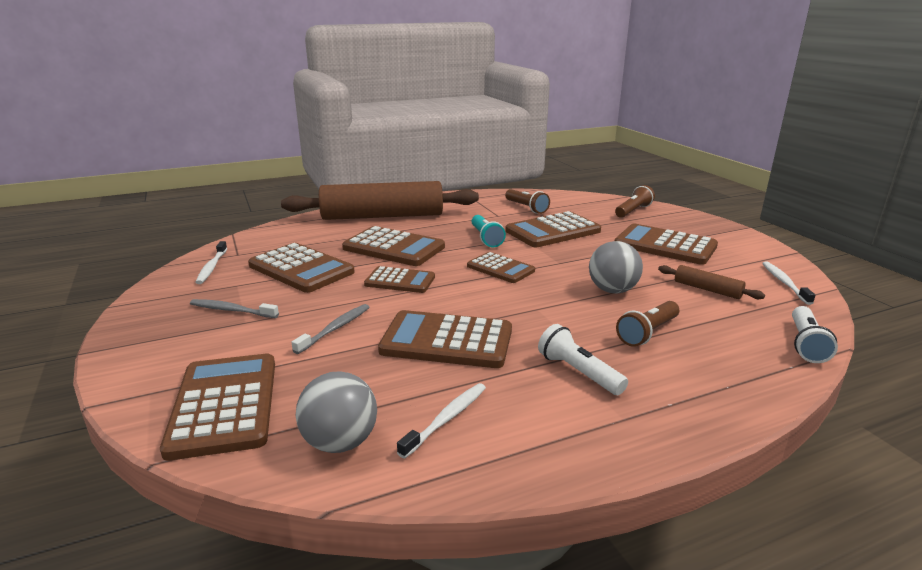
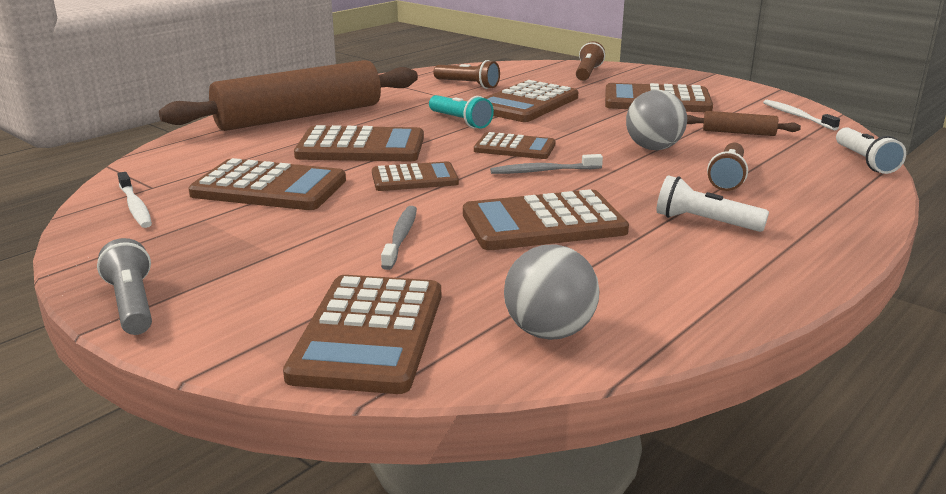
camera: 25 degrees left, 0 degrees up
(127, 340) = (132, 304): none -> grey flashlight
(224, 405) = (369, 334): brown calculator -> brown calculator turned 135 degrees counterclockwise
(232, 310) = (238, 246): grey toothbrush -> grey toothbrush (543, 171)
(446, 419) = (630, 287): white toothbrush -> none

